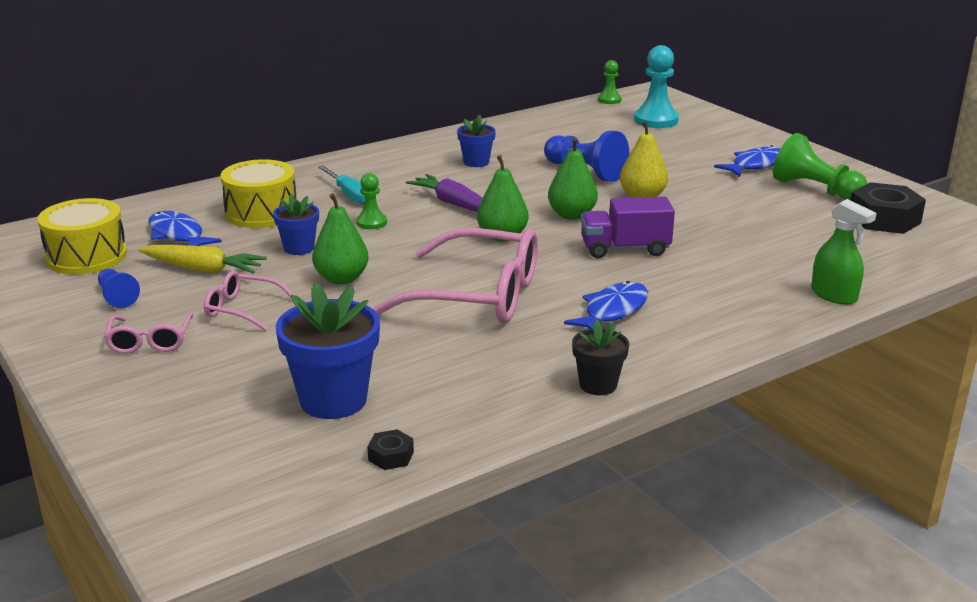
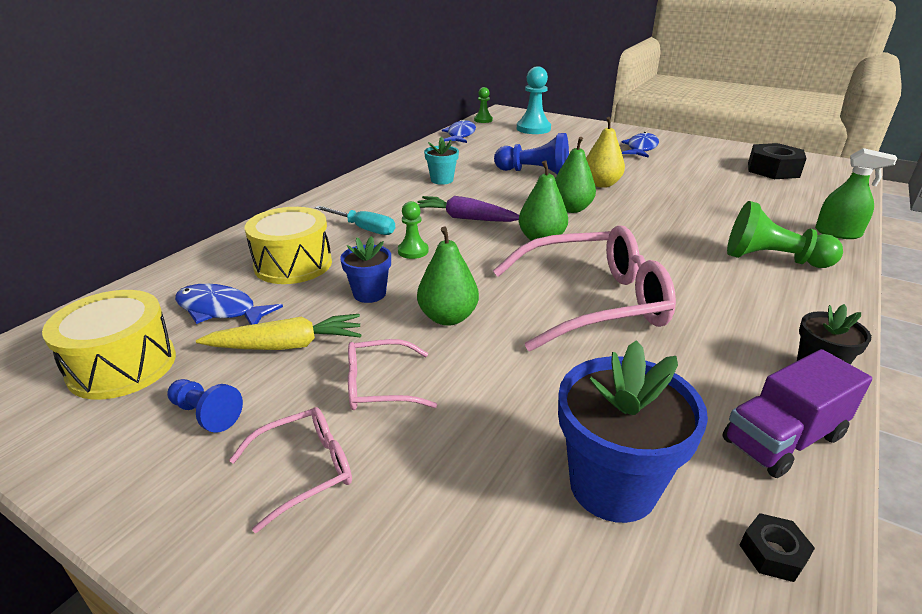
camera: 25 degrees left, 5 degrees up
(150, 341) = (304, 470): pink glasses -> pink glasses turned 90 degrees counterclockwise
(476, 162) = (442, 180): blue flower pot -> turquoise flower pot
(613, 311) = (719, 288): blue fish -> blue fish (460, 135)
(625, 249) = (648, 229): purple truck -> purple truck (783, 439)
(815, 189) = (702, 158): green pawn -> green pawn (772, 259)

